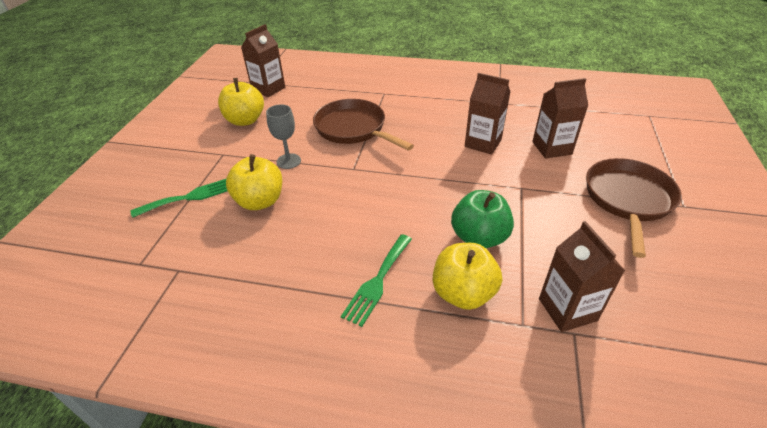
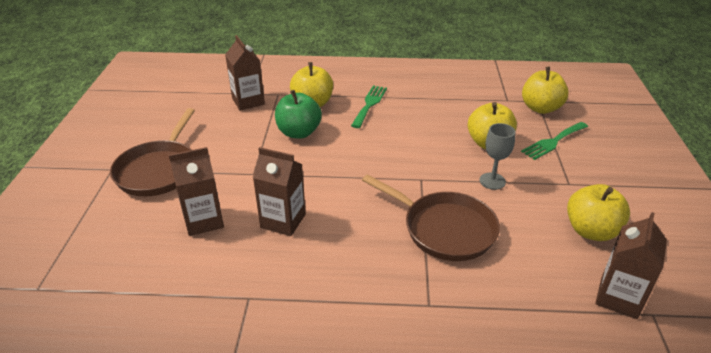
camera: 170 degrees right, 5 degrees down
(150, 248) = (540, 108): none -> yellow apple

